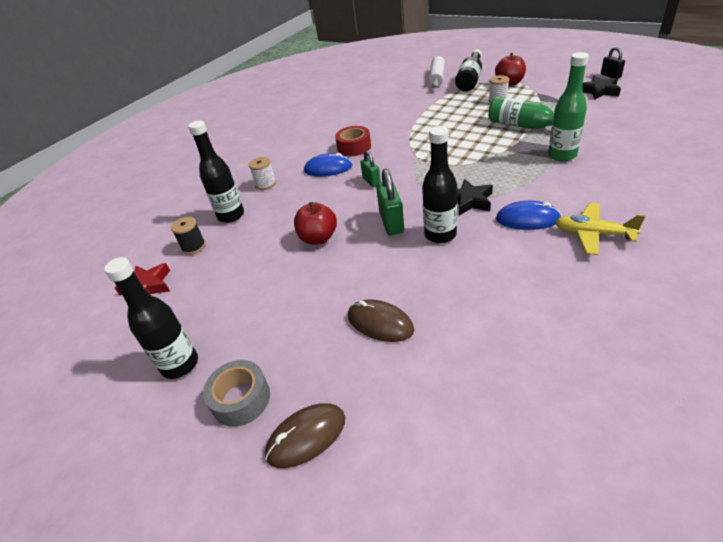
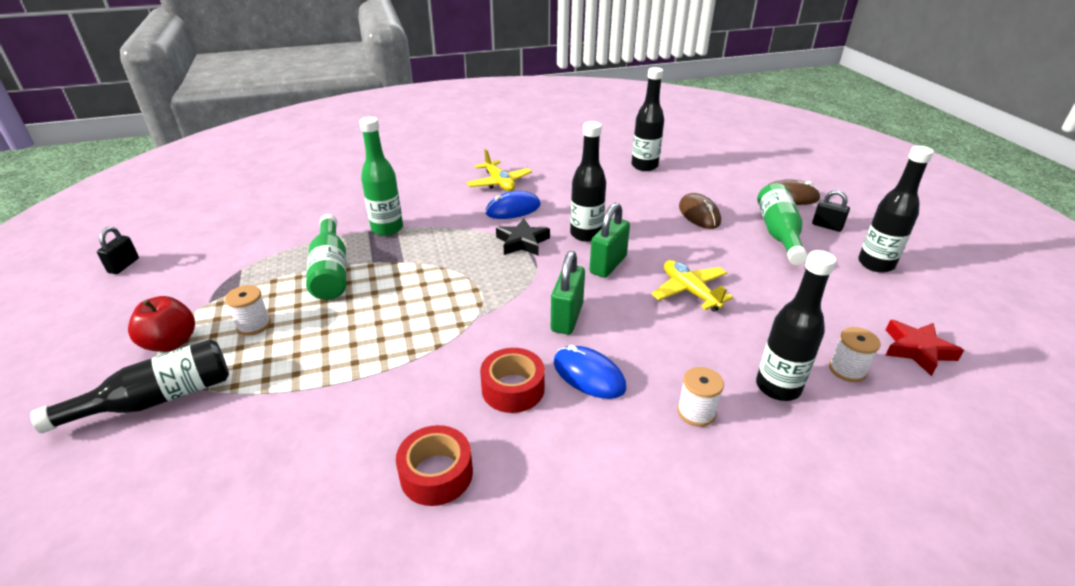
camera: 145 degrees left, 5 degrees down
(193, 247) = (847, 370): black spool -> white spool
(241, 399) = (827, 226): grey tape -> black padlock
(287, 348) = (778, 233): none -> green bottle
(318, 238) = (689, 291): red apple -> yellow plane
(345, 120) = (436, 474): none -> red tape
(371, 181) = (567, 317): green padlock -> green padlock, size x1.56
(437, 77) = (149, 458): white rolling pin -> none
(525, 370) = (644, 166): none -> black bottle
(527, 219) = (513, 209): blue mouse -> blue mouse turned 75 degrees counterclockwise
(599, 91) = (189, 257): black star -> none

